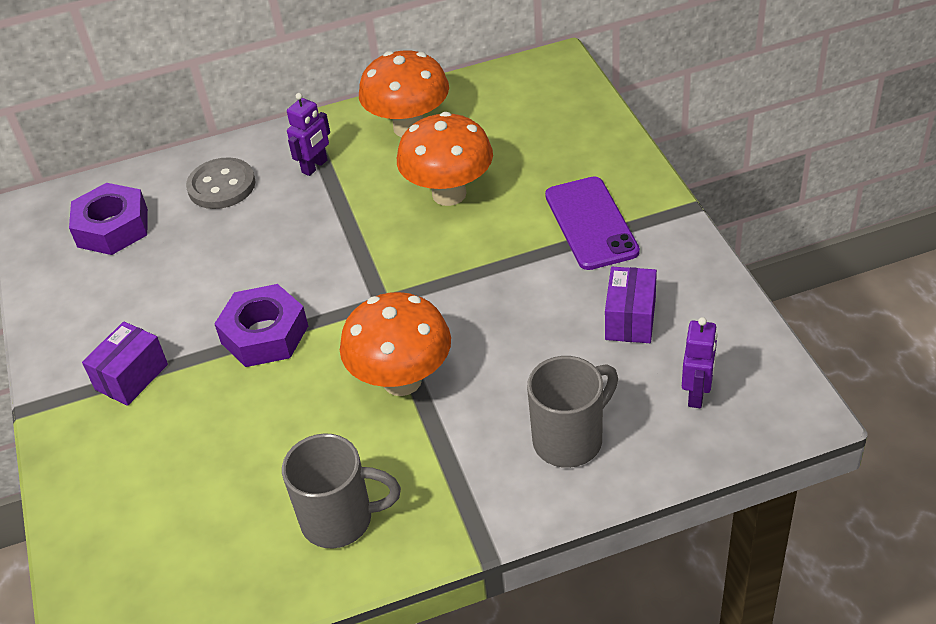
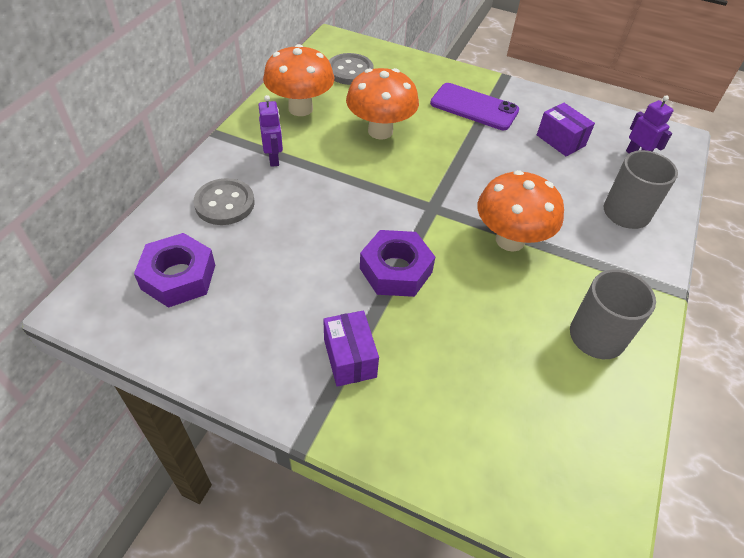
camera: 55 degrees left, 5 degrees up
(518, 110) = (350, 71): none -> grey button

